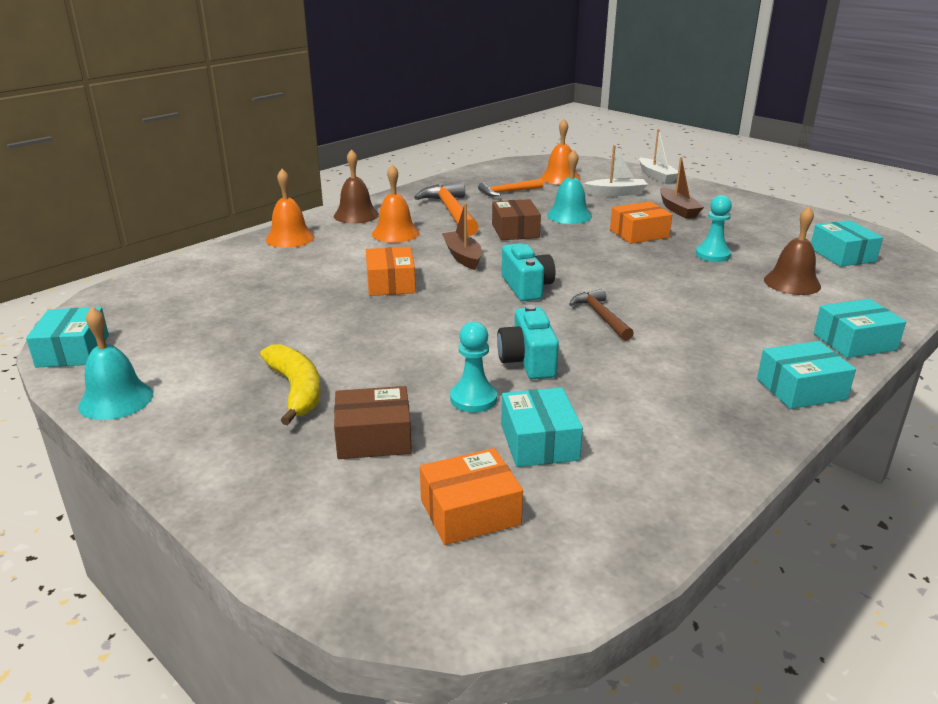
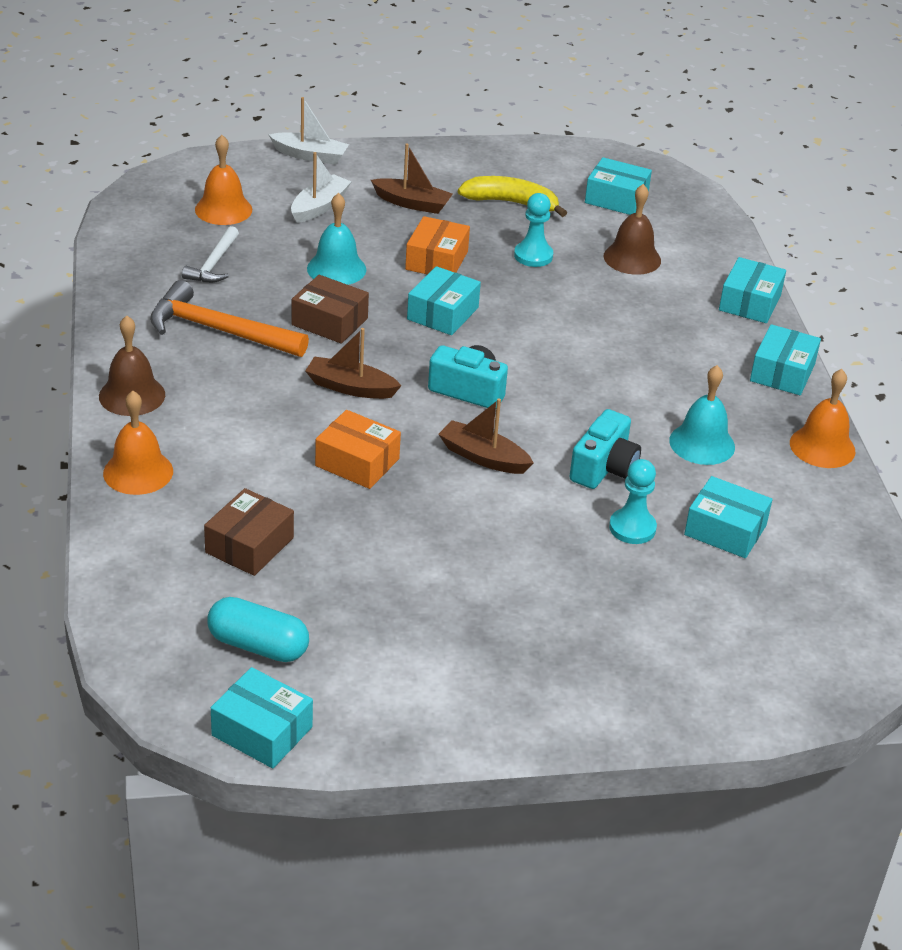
camera: 55 degrees left, 10 degrees up
(116, 400) = (410, 731): turquoise bell -> turquoise bell (702, 443)
(162, 320) = (258, 646): none -> turquoise capsule
(296, 390) = (513, 616): yellow banana -> yellow banana (511, 203)
(374, 438) = (636, 607): brown box -> brown box (249, 545)
(395, 233) = (228, 396): orange bell -> orange bell (822, 447)
(463, 316) = (483, 457): none -> brown boat
(470, 512) = (776, 608): orange box -> none
(507, 192) = (213, 264): orange hammer -> white hammer
(528, 361) = (604, 468): turquoise camera -> turquoise camera turned 90 degrees counterclockwise
(590, 253) = (442, 313): none -> turquoise box
(601, 316) = (573, 386): brown hammer -> none

